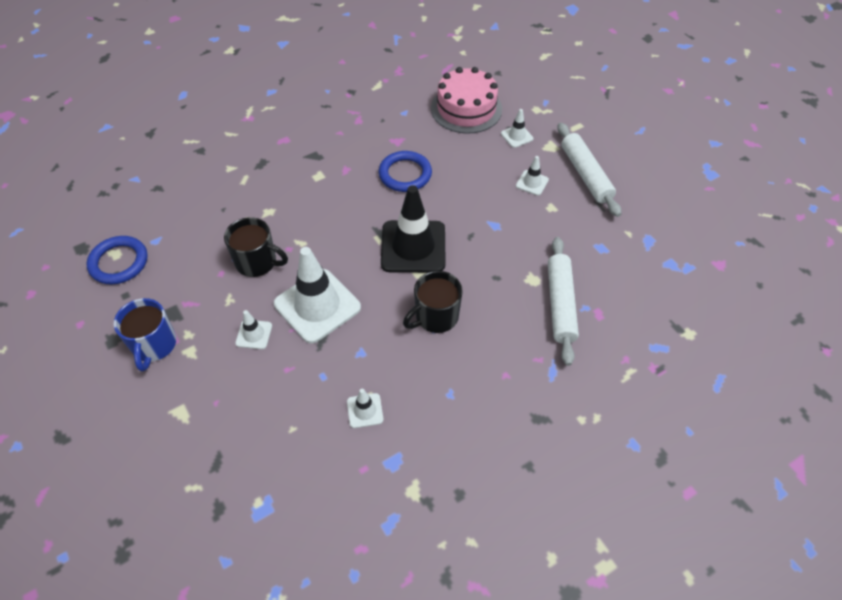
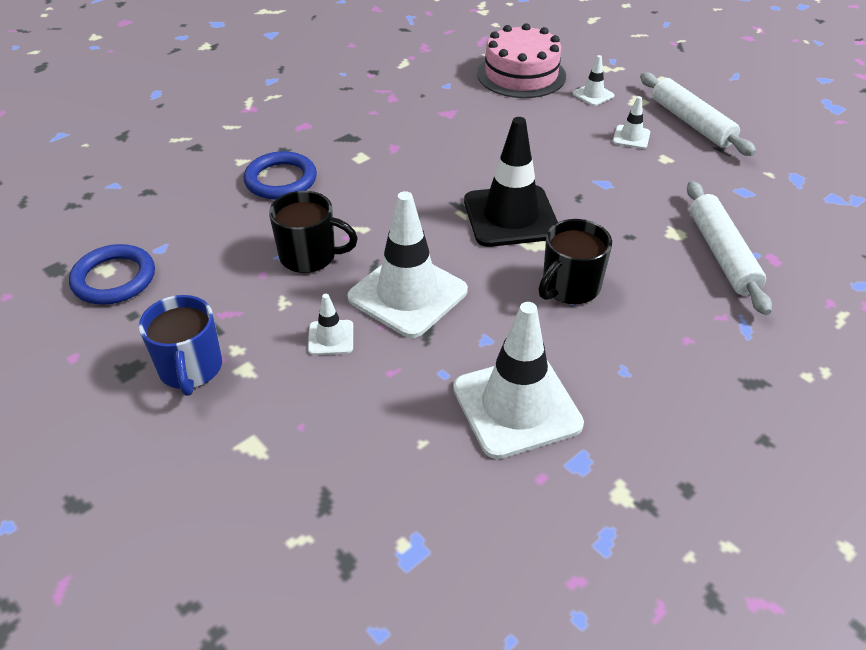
camera: 10 degrees left, 10 degrees down
(365, 410) = (516, 406): white traffic cone -> white traffic cone, size x2.20
(405, 174) = (471, 144): blue ring -> blue ring (281, 180)

